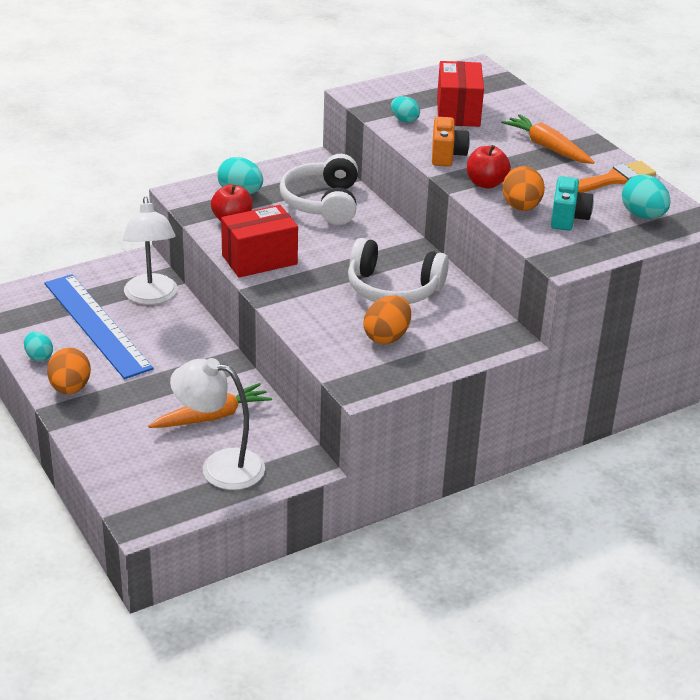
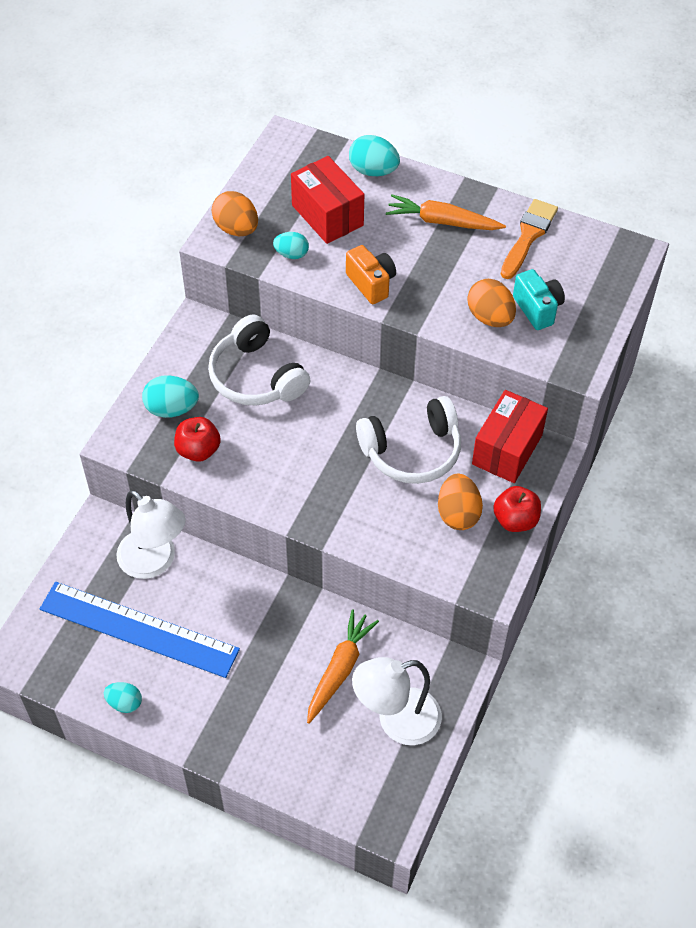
camera: 35 degrees left, 20 degrees up
(70, 388) = (189, 721): orange egg -> orange egg (236, 229)
(259, 260) = (269, 486): red box -> red box (507, 449)
(486, 183) = (435, 302): red apple -> red apple (515, 520)
(643, 215) = (589, 269): turquoise egg -> turquoise egg (373, 171)

